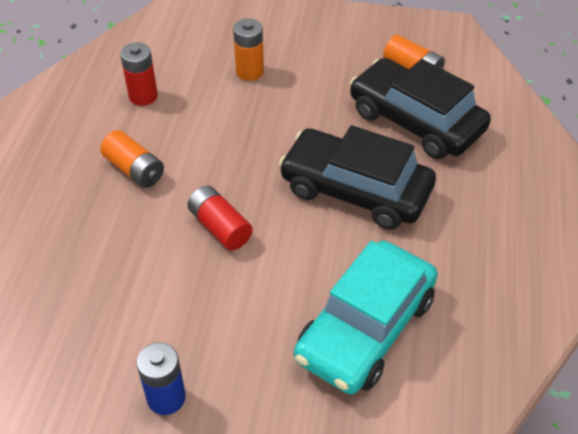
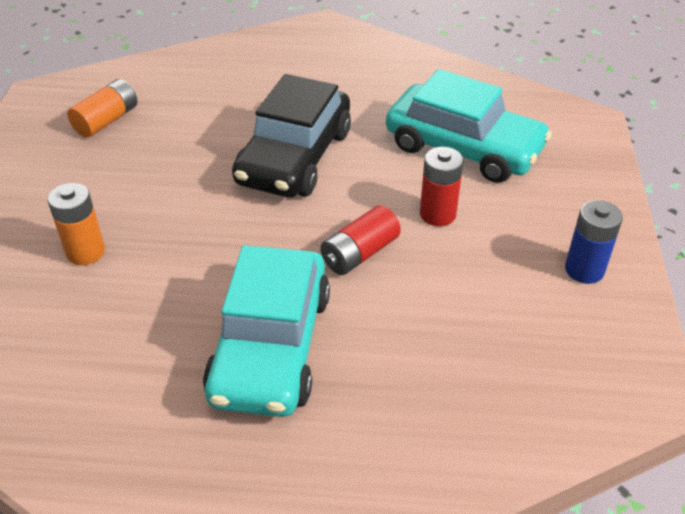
camera: 95 degrees left, 5 degrees down
(134, 169) = (271, 346): orange battery -> turquoise car
(143, 96) = (121, 360): red battery -> red battery (437, 214)
(415, 121) = (192, 119): black car -> none

